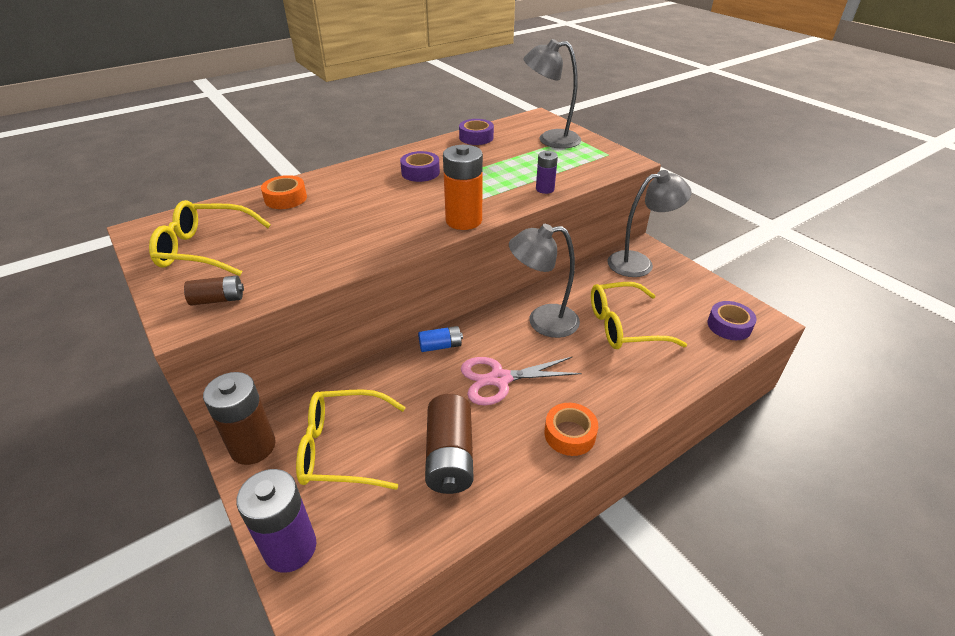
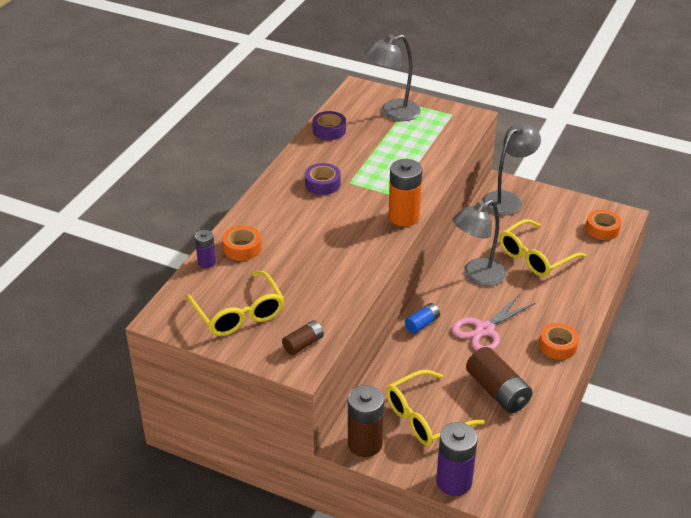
camera: 30 degrees left, 0 degrees up
(205, 249) = (239, 313): yellow glasses -> yellow glasses turned 90 degrees counterclockwise
(545, 189) = (435, 167): purple battery -> purple battery (206, 262)
(729, 326) = (602, 229): purple tape -> orange tape

